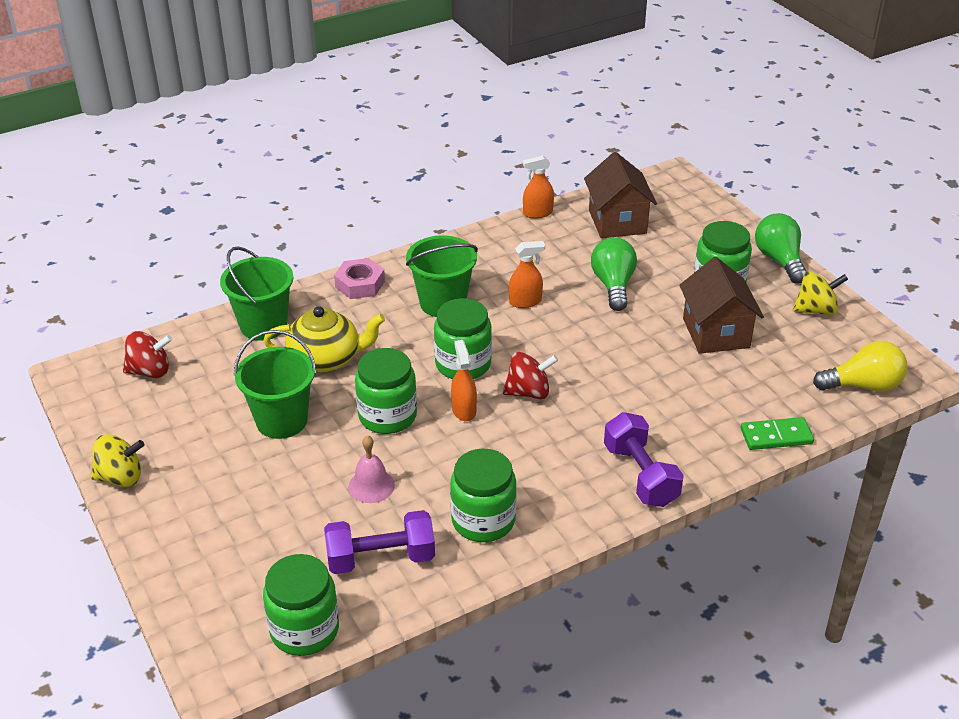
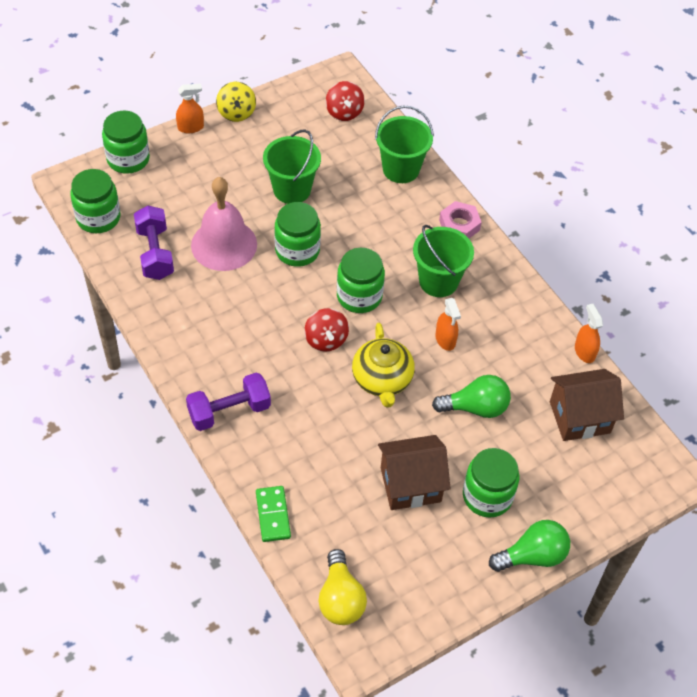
camera: 85 degrees right, 15 degrees up
(326, 359) = (362, 210): yellow teapot -> yellow teapot (382, 380)
(371, 486) = (224, 244): pink bell -> pink bell, size x1.98
(464, 410) = (304, 297): orange spray bottle -> orange spray bottle (191, 127)
(483, 520) = (186, 310): green jar -> green jar (128, 159)
(816, 310) = (452, 577): yellow spinning top -> none

